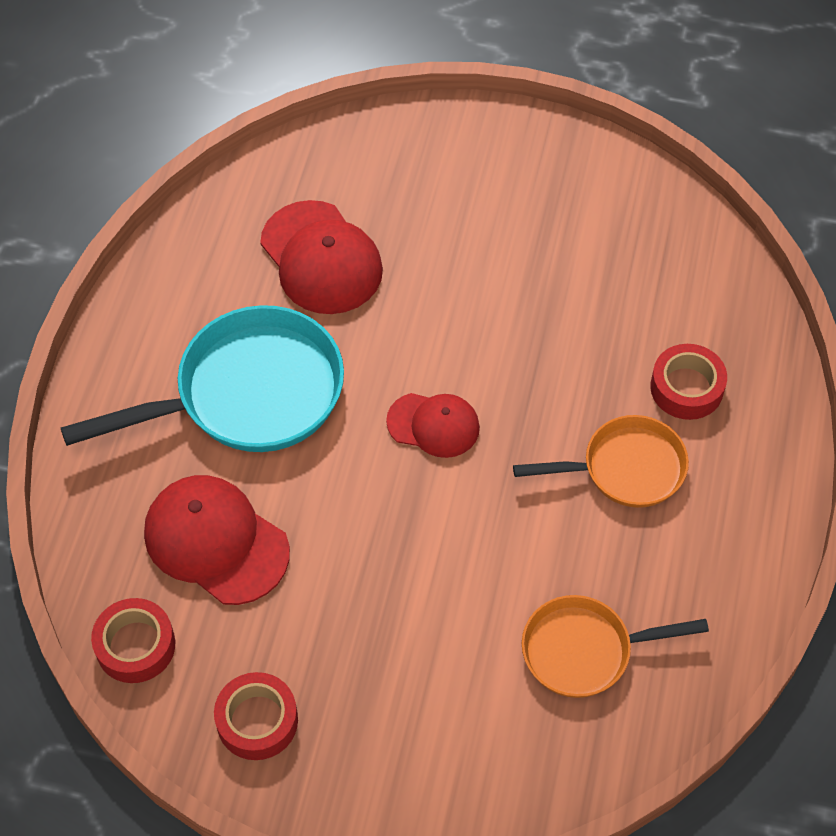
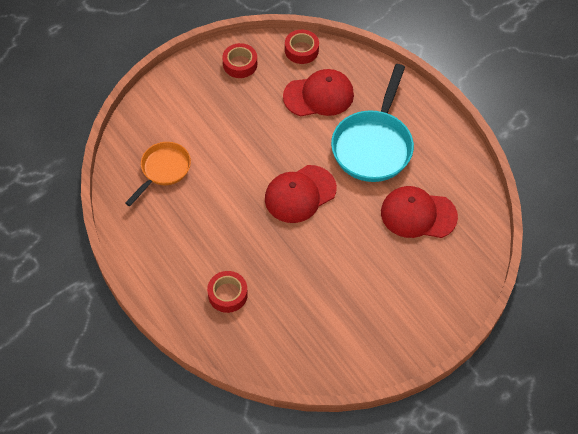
camera: 130 degrees right, 0 degrees up
(433, 425) = (300, 194): red cap -> red cap, size x1.60
(625, 469) = (216, 242): orange pan -> none

